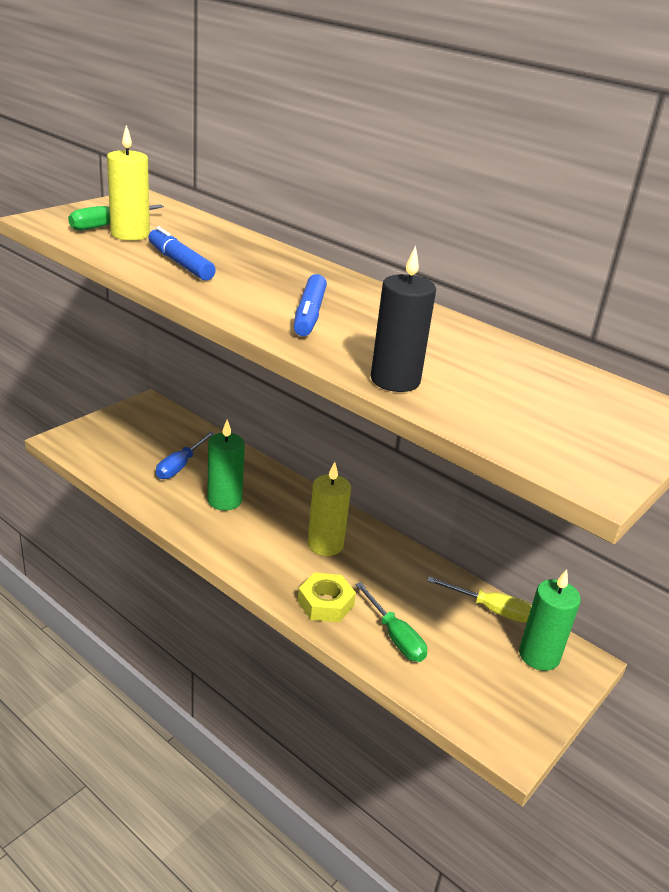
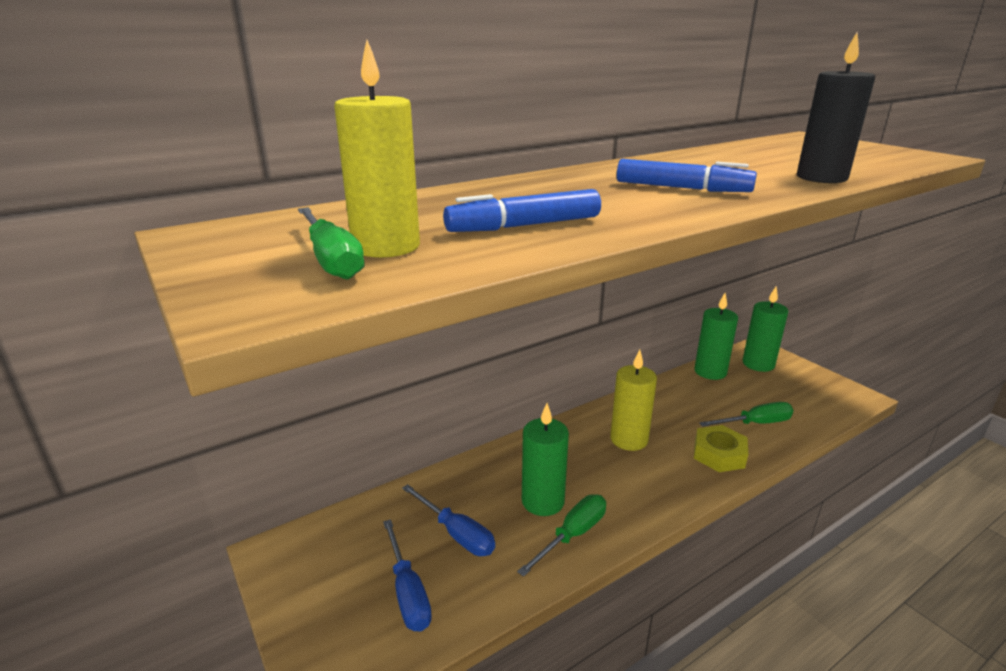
camera: 70 degrees left, 5 degrees down
(126, 454) = (408, 592): none -> blue screwdriver
(191, 516) = (572, 535): none -> green screwdriver
(490, 609) = (710, 372): yellow screwdriver -> green candle

